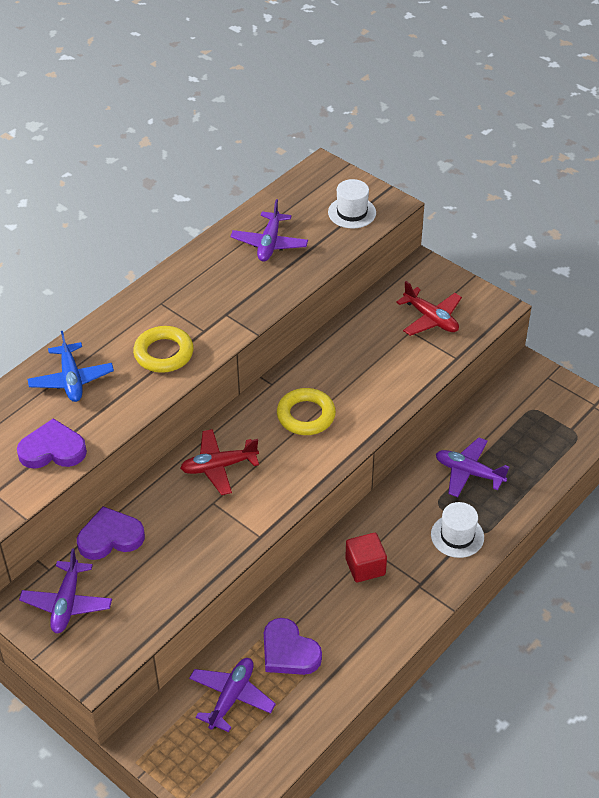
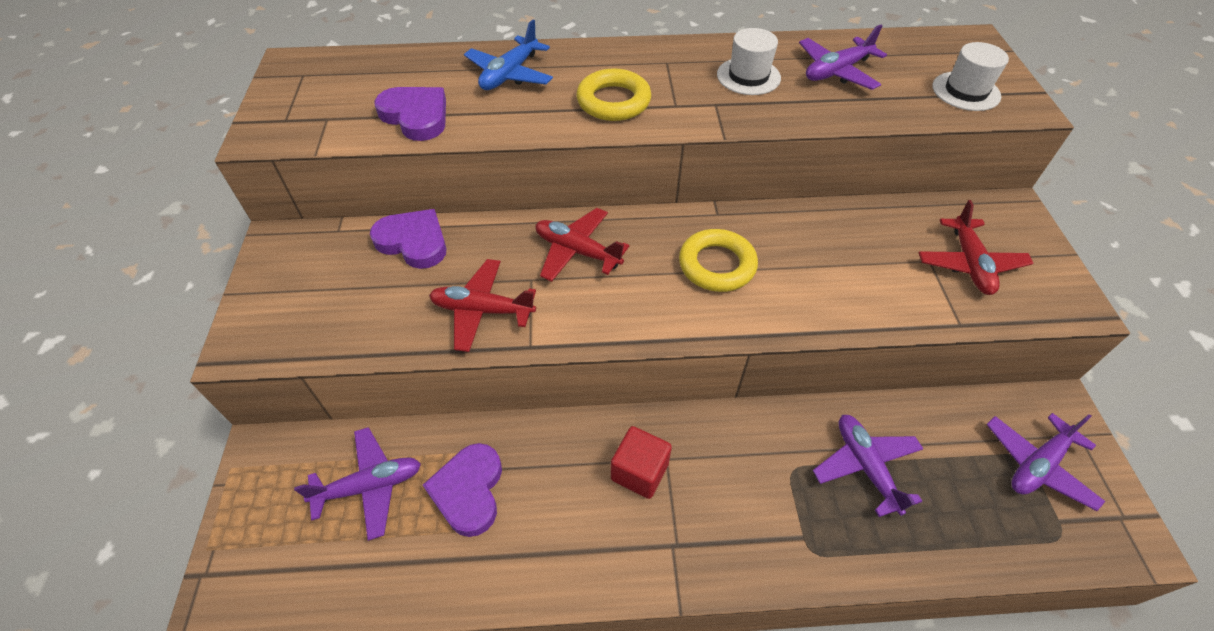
camera: 45 degrees right, 5 degrees up
(67, 603) = (309, 269): purple plane -> purple plane (1037, 465)
(208, 540) = (482, 310): none -> red plane
(457, 536) = (777, 527): white hat -> white hat (748, 76)

